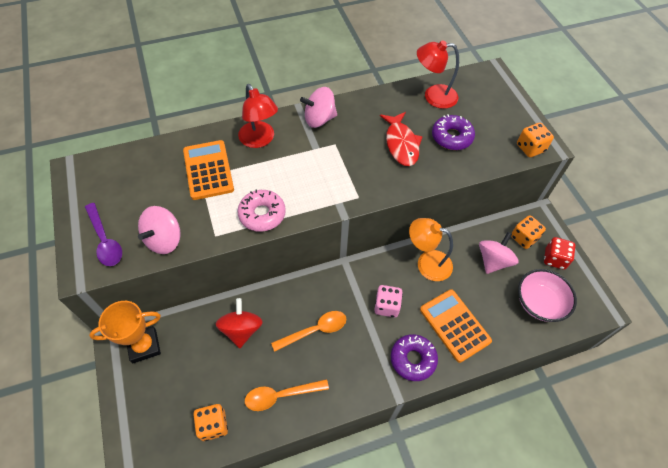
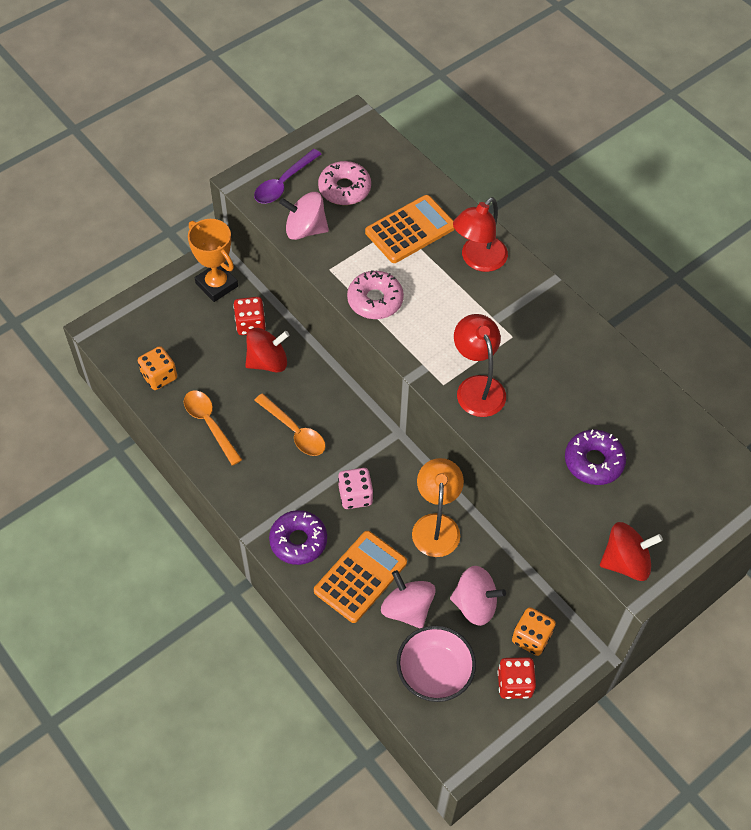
camera: 70 degrees right, 0 degrees up
(141, 199) = (344, 189): none -> pink donut
(199, 331) = (250, 324): none -> red dice
(319, 119) = (544, 308): pink spinning top -> pink spinning top (407, 609)
(401, 144) = (550, 407): red fish -> none
(433, 96) = (658, 423): red lamp -> red lamp (477, 387)
(530, 148) = (625, 562): orange dice -> red spinning top

